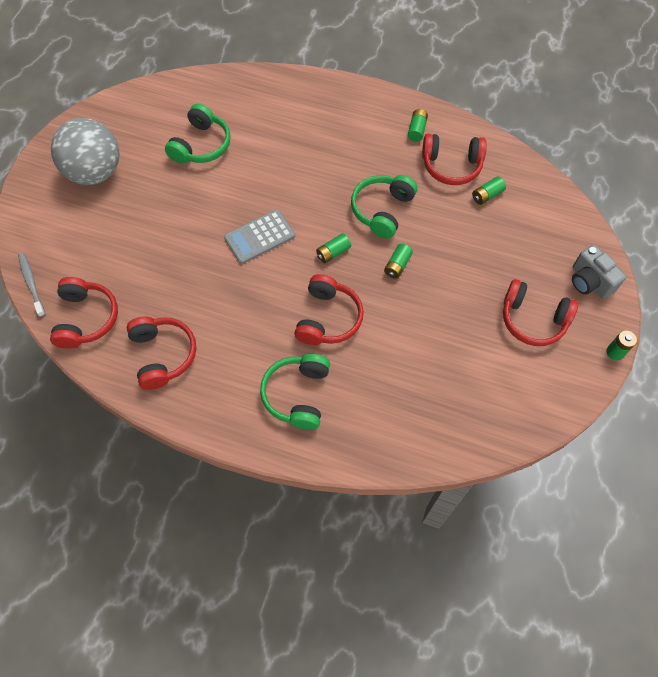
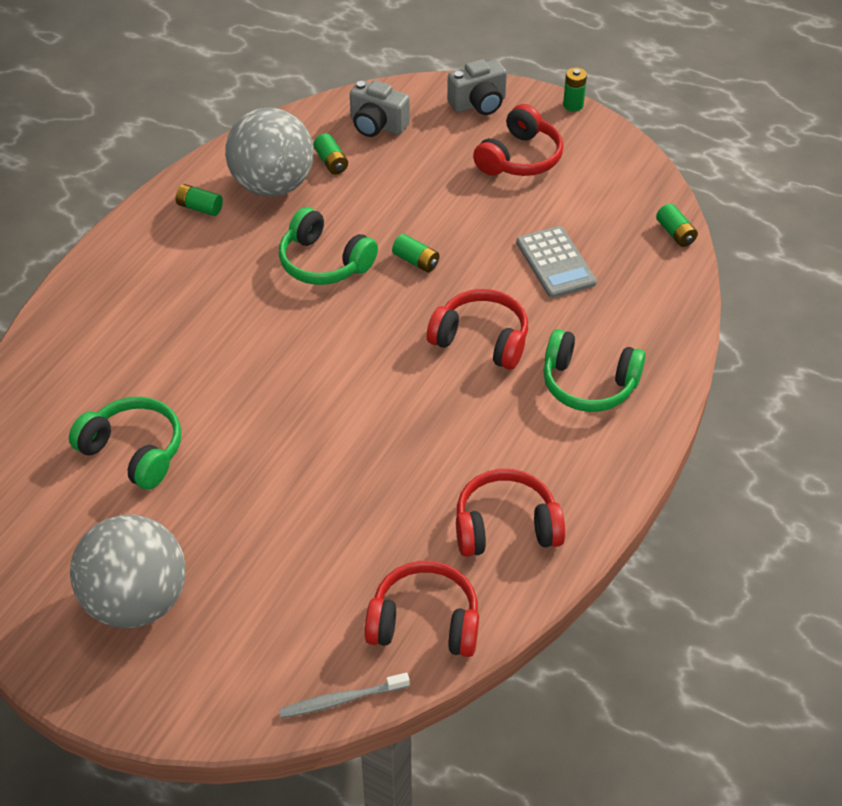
camera: 80 degrees left, 15 degrees down
(259, 237) = (331, 397): grey calculator -> grey calculator (555, 263)
(333, 252) = (379, 321): green battery -> green battery (675, 233)
(451, 165) = (273, 185): red headphones -> grey ball
(538, 217) = (377, 125): none -> grey camera

